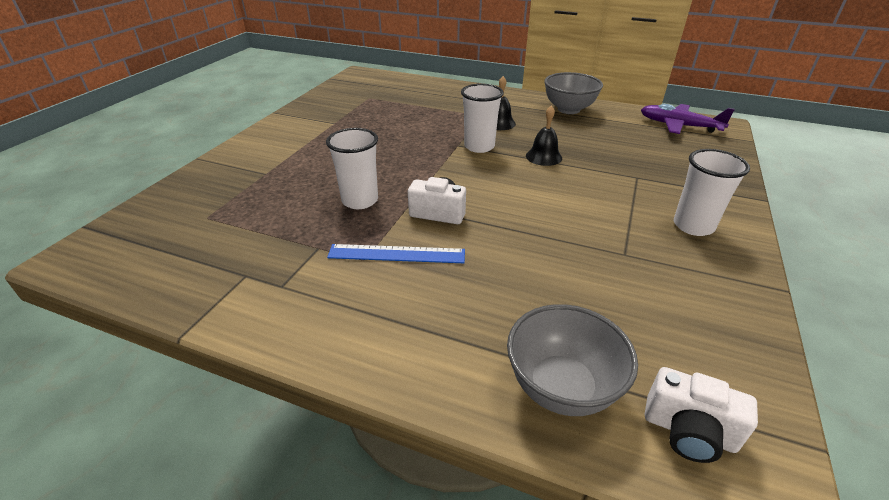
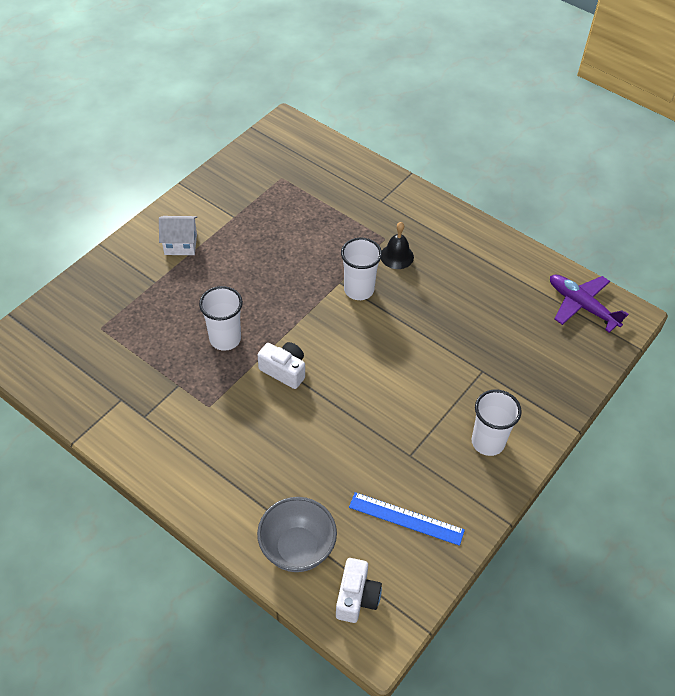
camera: 15 degrees right, 15 degrees up
(286, 146) = (180, 244): none -> white house
(396, 254) = (234, 407): blue ruler -> blue ruler (406, 518)
(543, 156) = (412, 320): black bell -> none
(568, 109) = (482, 249): grey bowl -> none
(688, 431) = (356, 597): white camera -> white camera turned 120 degrees counterclockwise

